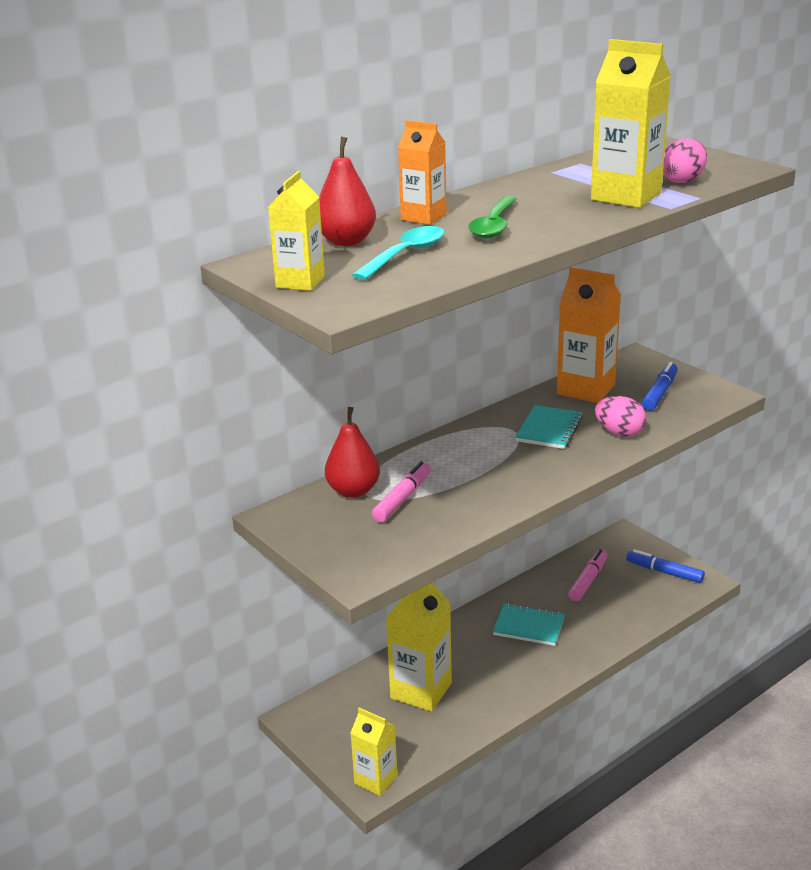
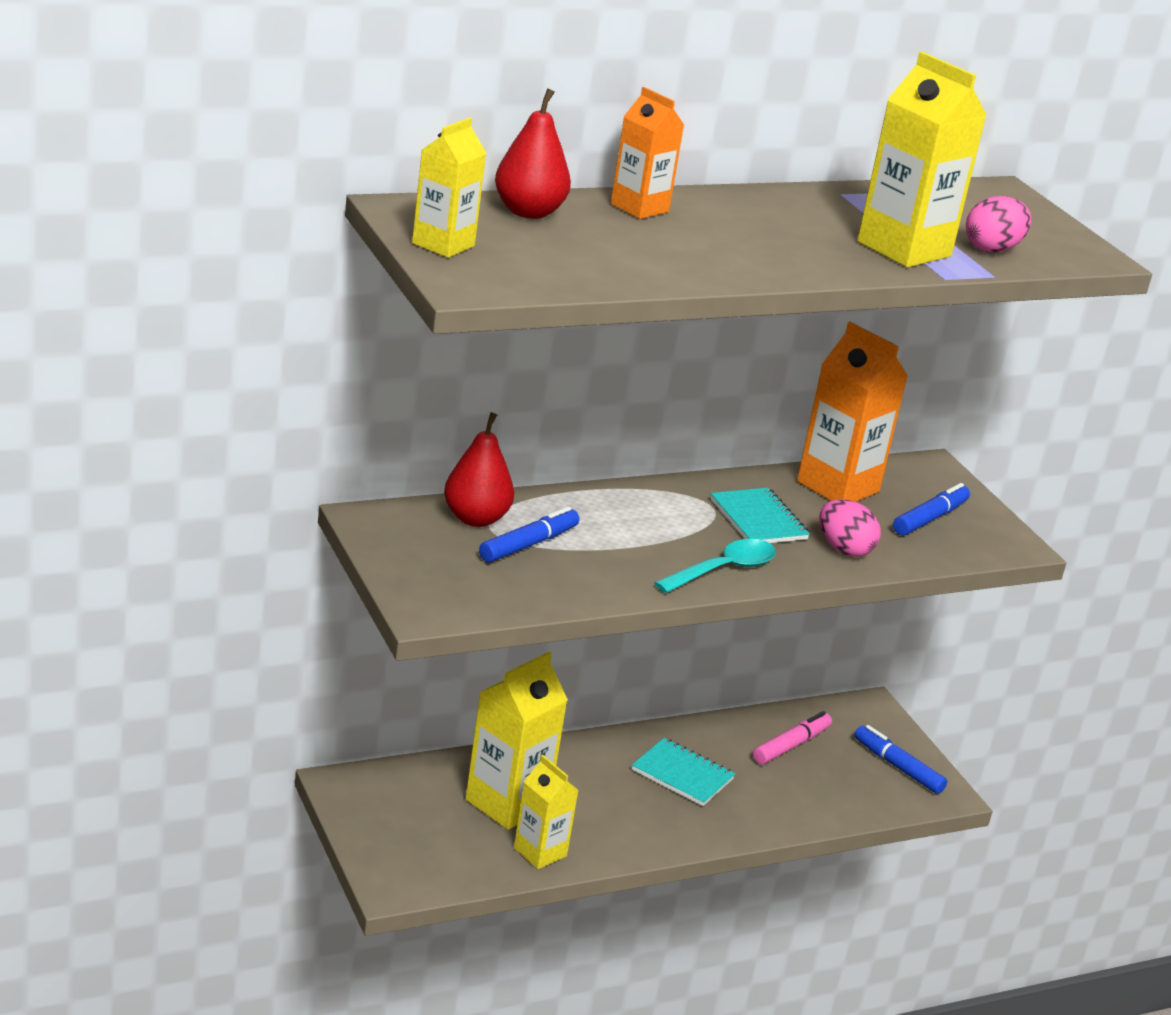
camera: 10 degrees right, 0 degrees up
(376, 780) = (402, 880): yellow carton -> yellow carton (540, 852)
(402, 499) = (528, 544): pink marker -> blue marker
(405, 255) = (584, 247): turquoise spoon -> turquoise spoon (723, 570)
(494, 226) = (713, 241): green spoon -> none
(549, 429) = (758, 520): turquoise notebook -> turquoise notebook turned 60 degrees counterclockwise

